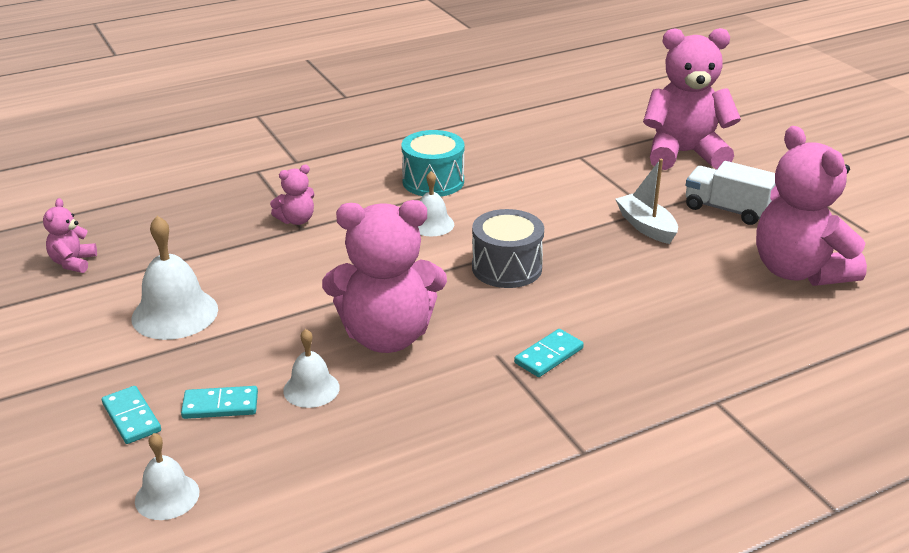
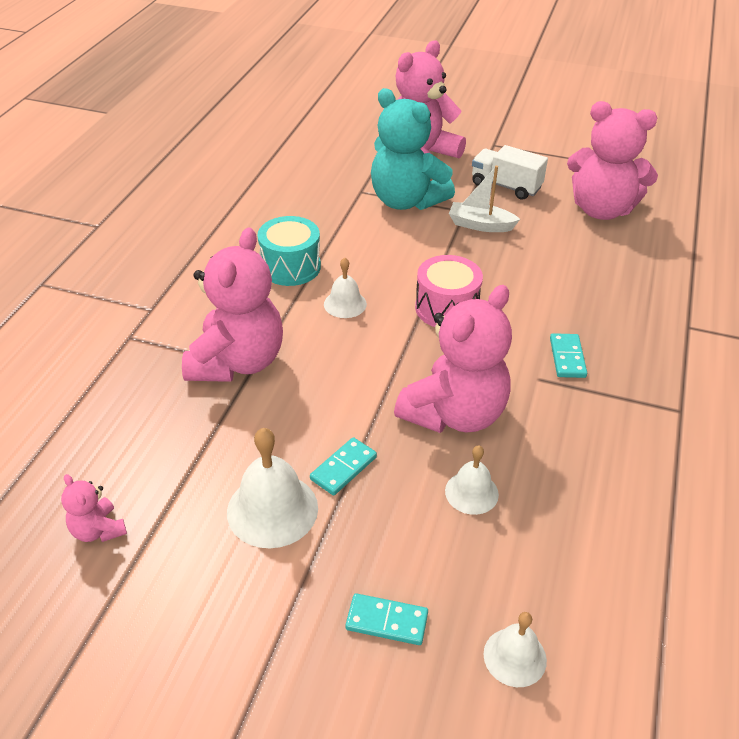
camera: 45 degrees left, 10 degrees up
(220, 405) = (433, 556): turquoise domino -> turquoise domino (343, 468)
(296, 220) = (237, 362): pink teddy bear -> pink teddy bear, size x2.24
(507, 268) = (446, 308): grey drum -> pink drum
(608, 180) = (406, 201): none -> turquoise teddy bear
(727, 210) = (506, 186): white truck -> white truck turned 45 degrees clockwise

